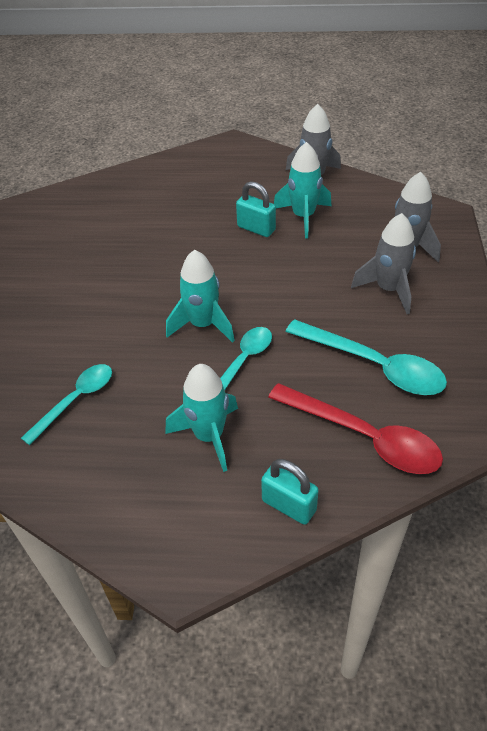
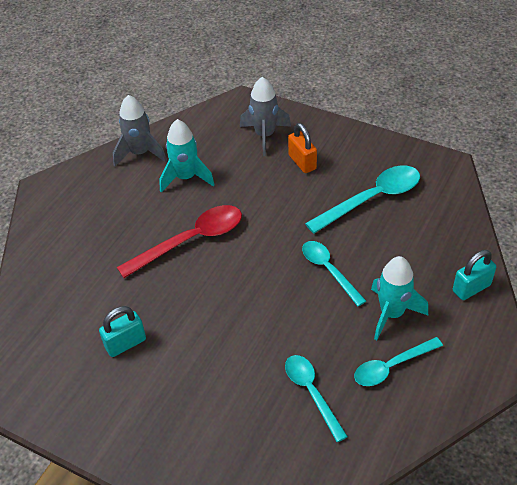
camera: 65 degrees left, 0 degrees up
(134, 457) = (391, 366): none -> turquoise spoon
(203, 325) = (273, 282): turquoise rocket -> none
(256, 228) = (179, 211): turquoise padlock -> turquoise padlock (125, 343)
(364, 437) = (432, 228): red spoon -> red spoon (191, 241)
(388, 289) = (302, 162): grey rocket -> orange padlock

